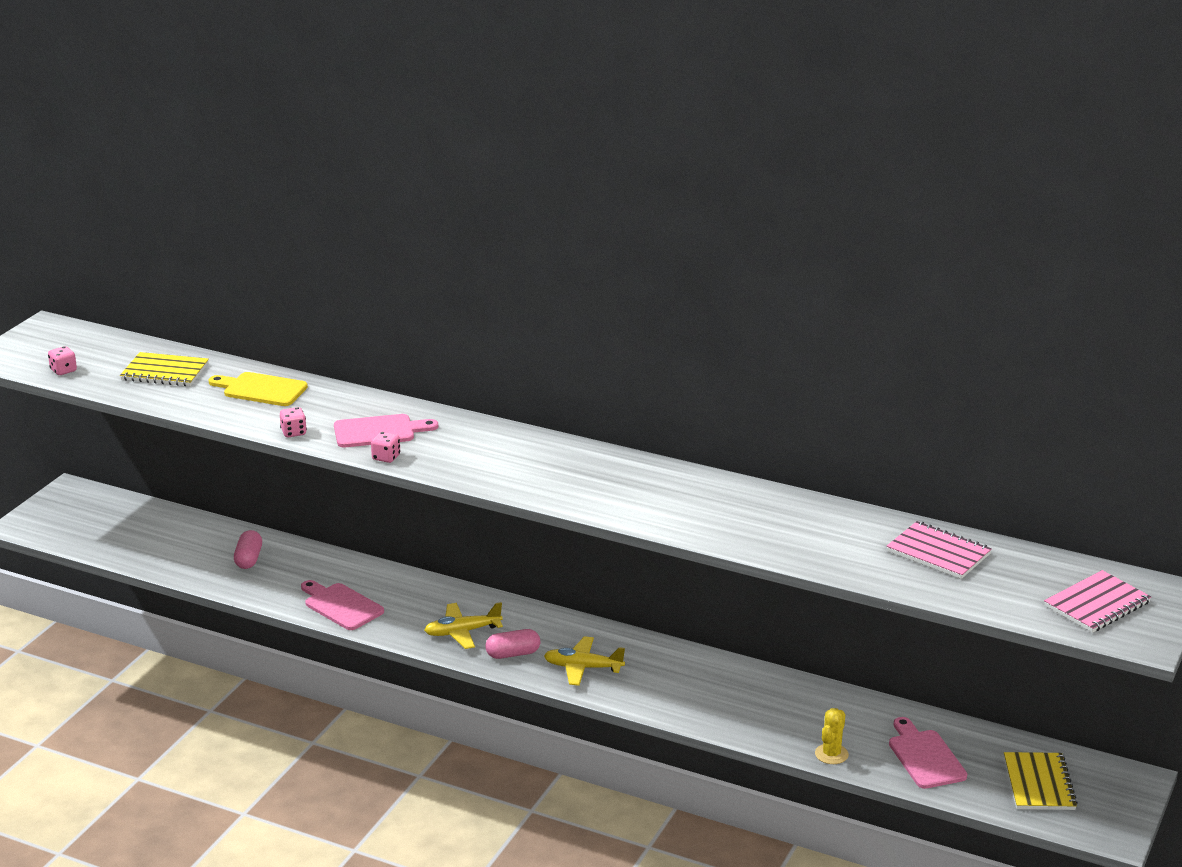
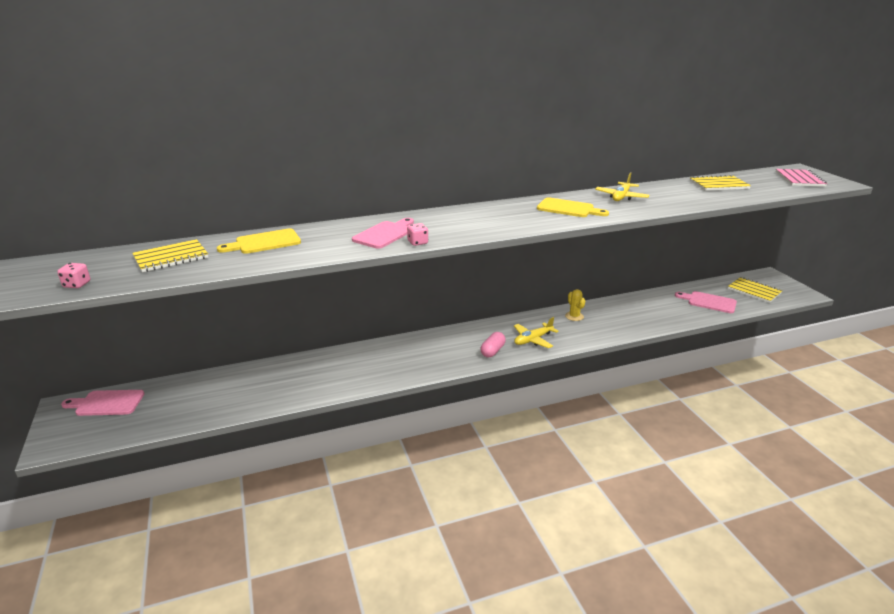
camera: 45 degrees left, 0 degrees up
(249, 559) = (266, 382): pink capsule -> none
(293, 432) = (334, 253): pink dice -> none
(341, 605) = (365, 376): pink cutting board -> pink cutting board (107, 403)
(462, 632) = (451, 354): yellow plane -> yellow plane (621, 197)
(638, 491) = (568, 209): none -> yellow cutting board
(831, 754) = (684, 319): yellow cactus -> yellow cactus (574, 316)
(938, 552) = (719, 185): pink notebook -> yellow notebook

